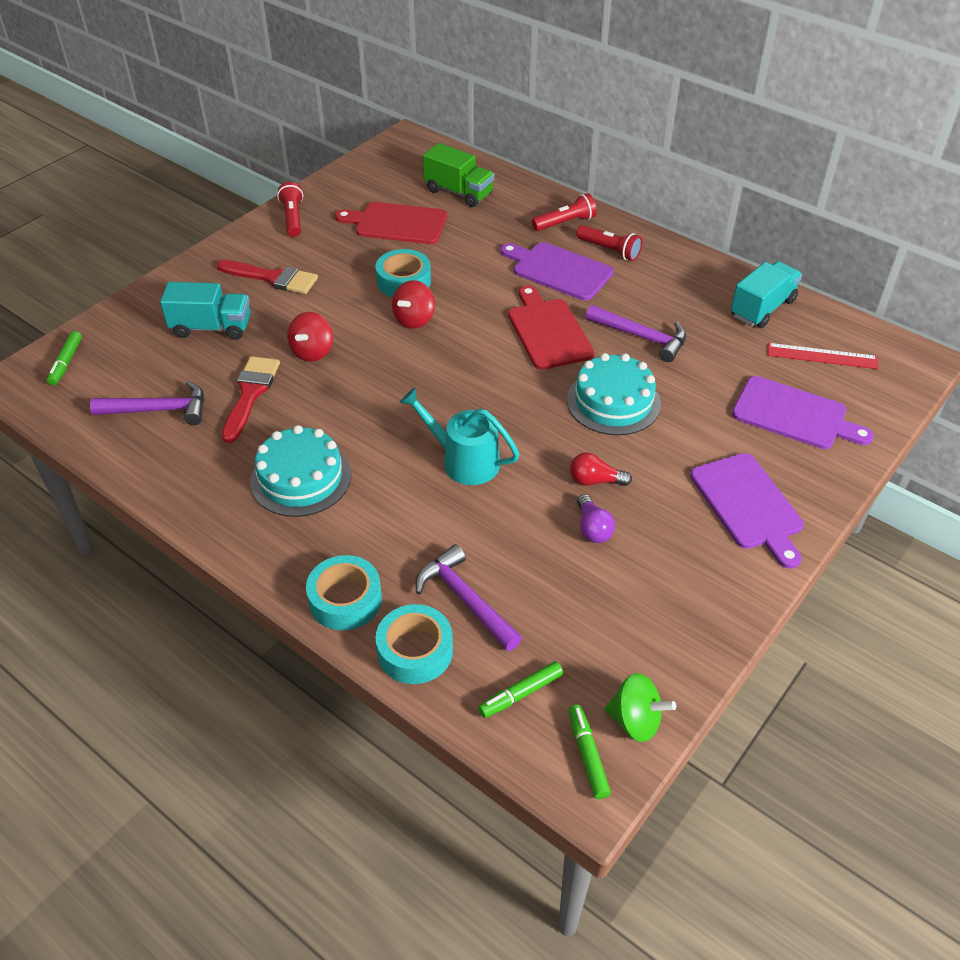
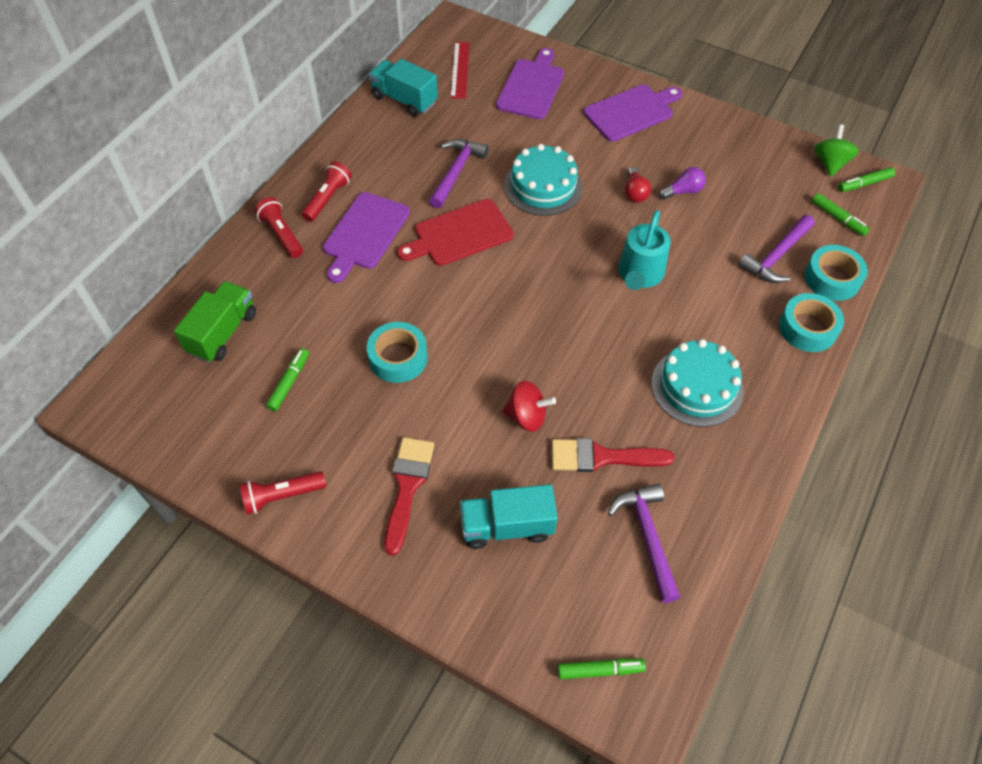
camera: 100 degrees left, 10 degrees up
(211, 327) = (507, 526): turquoise truck -> turquoise truck turned 90 degrees counterclockwise
(397, 223) = (289, 382): red cutting board -> green marker
(414, 319) = (460, 338): red spinning top -> none

